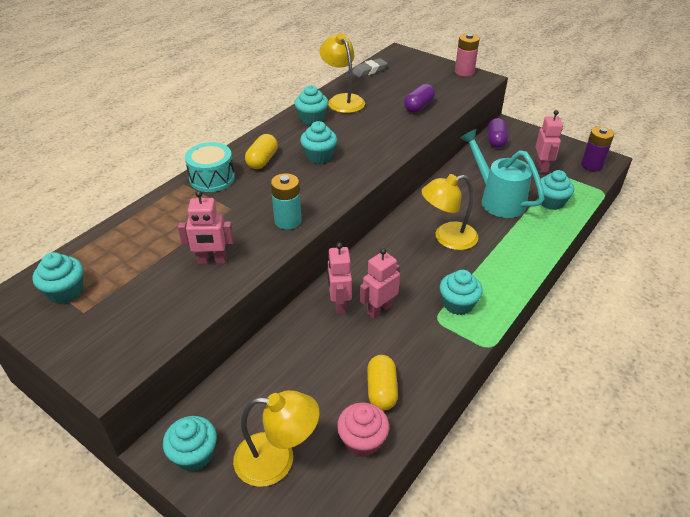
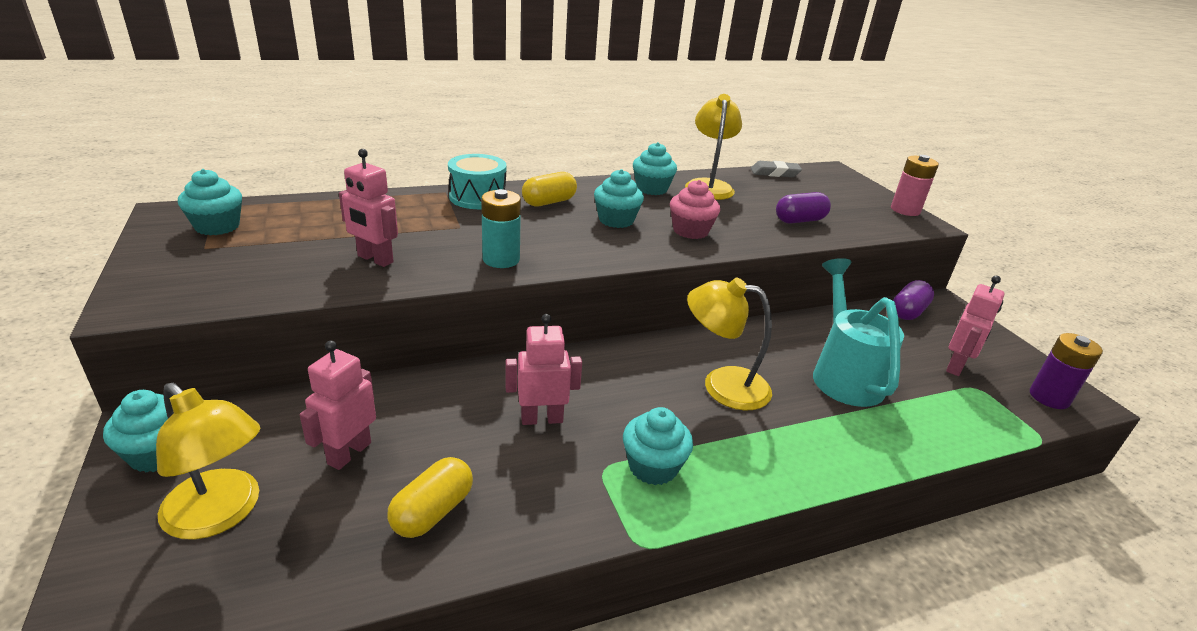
camera: 30 degrees right, 10 degrees down
(339, 304) = (501, 389): pink robot -> pink robot (349, 453)
(362, 440) = (335, 557): pink cupcake -> pink cupcake (690, 231)
(551, 202) = (931, 413): turquoise cupcake -> none

